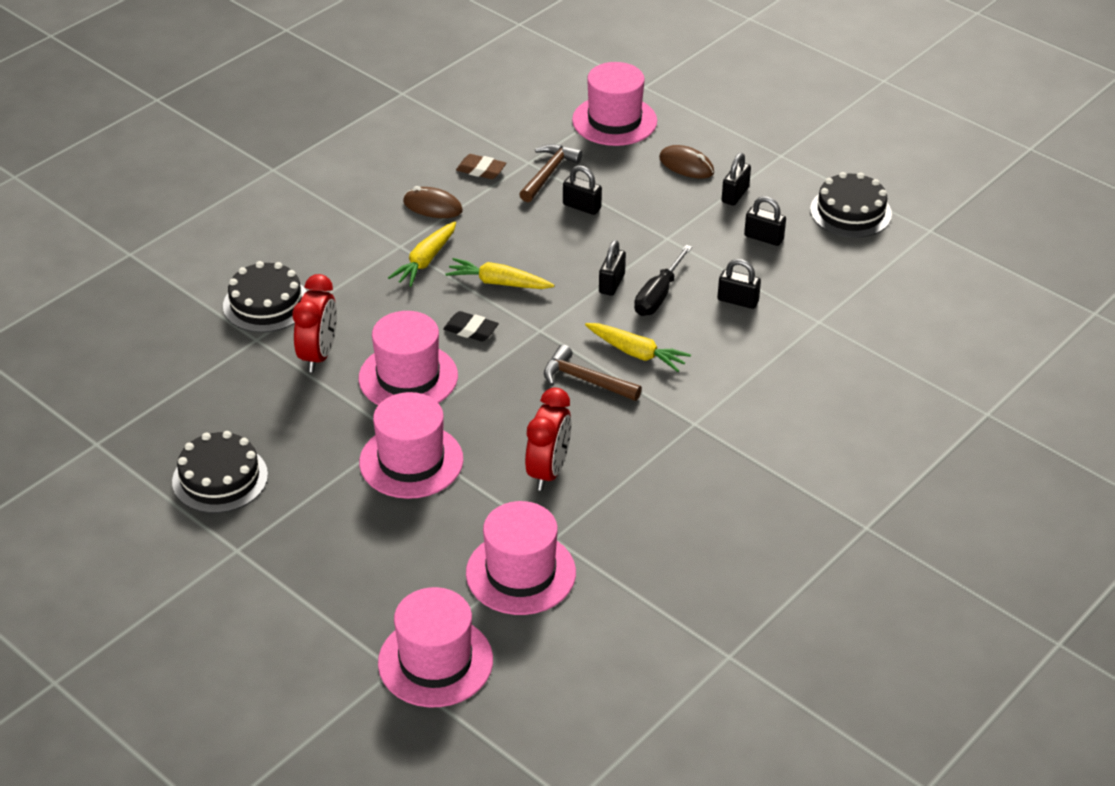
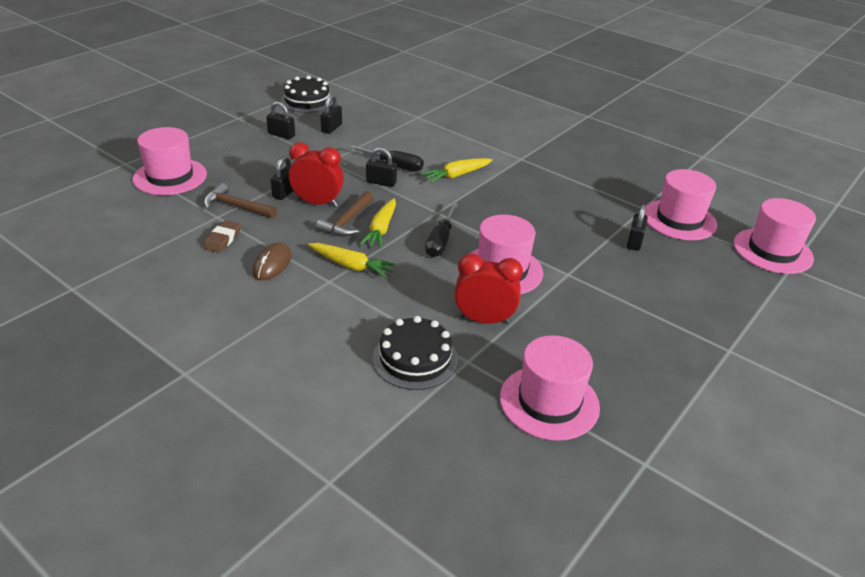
camera: 95 degrees left, 5 degrees down
(220, 478) = (655, 367): black cake -> none
(411, 461) = (595, 266): pink hat -> pink hat (549, 402)
(471, 330) = (440, 242): black eraser -> black screwdriver
(548, 471) = (583, 209): red clock -> red clock (317, 203)
(585, 380) = (488, 194): brown hammer -> brown hammer (347, 221)
(636, 353) = (457, 175): yellow carrot -> yellow carrot turned 150 degrees counterclockwise
(686, 165) = (241, 150): brown mouse -> none
(737, 301) = (398, 139): black padlock -> black padlock (634, 242)

